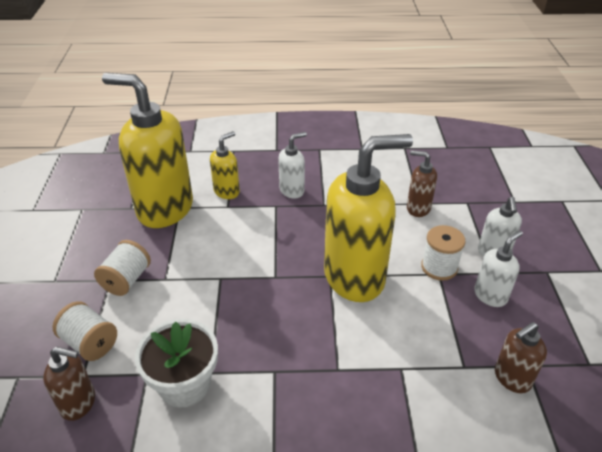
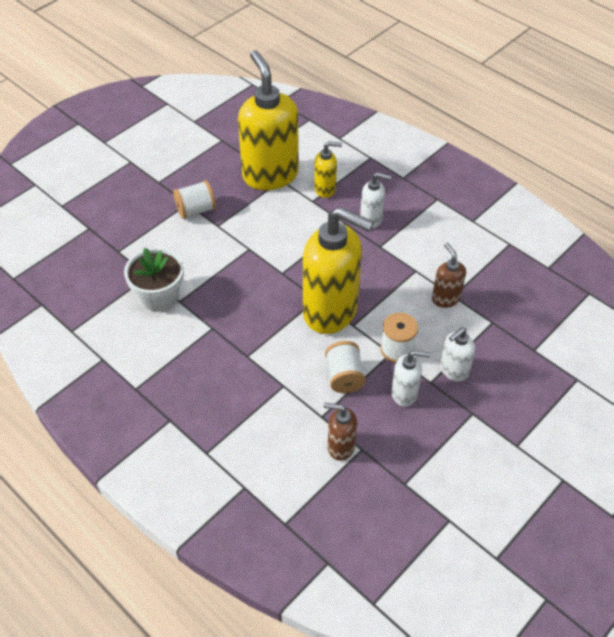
camera: 45 degrees right, 10 degrees up
(79, 403) = (102, 265): brown soap dispenser -> none
(90, 343) = (139, 235): white spool -> white spool (344, 376)

